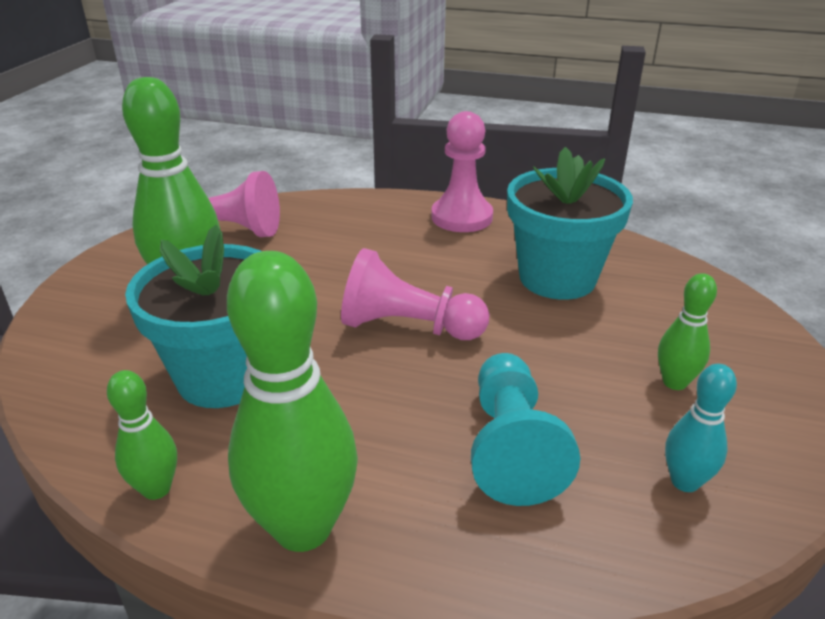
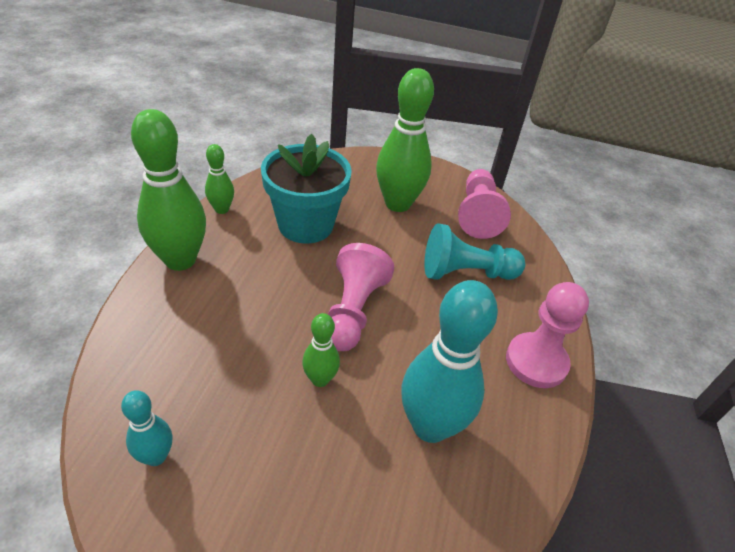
camera: 85 degrees right, 10 degrees up
(511, 447) = (216, 356): turquoise pawn -> turquoise pawn (466, 273)
(557, 278) = (430, 426): turquoise flower pot -> turquoise bowling pin
(674, 382) = (265, 486): green bowling pin -> green bowling pin (320, 379)

